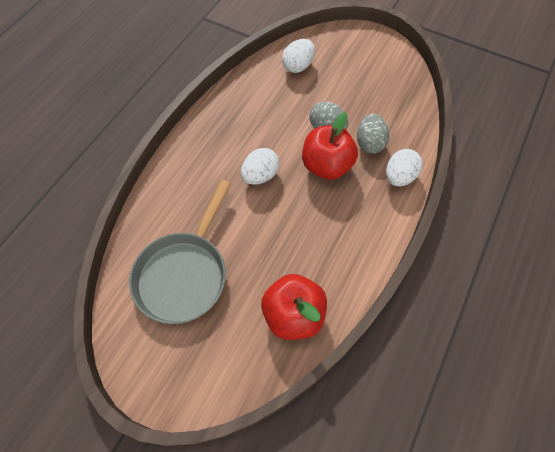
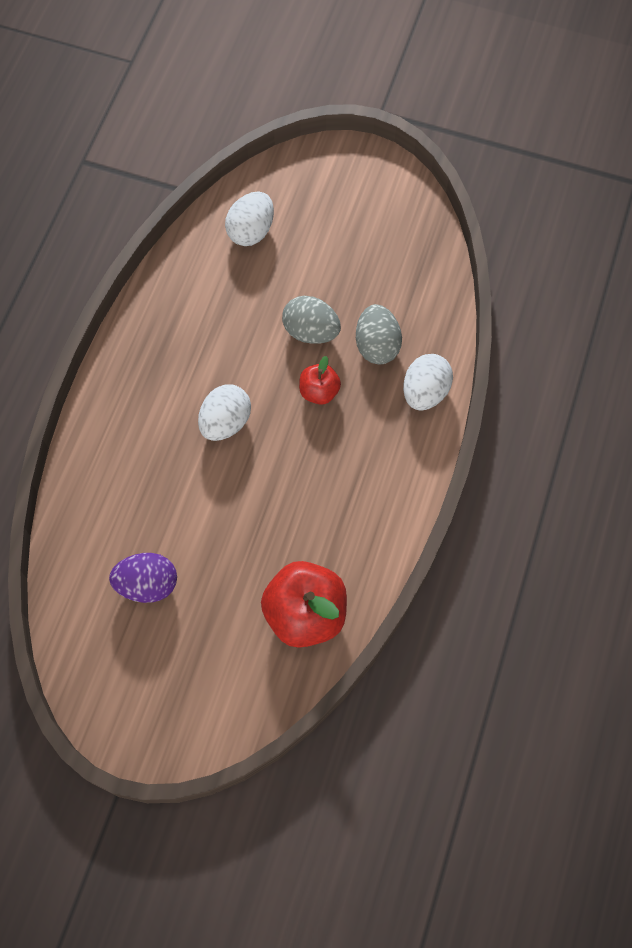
camera: 10 degrees left, 5 degrees up
(184, 274) = (147, 584): grey pan -> purple egg
(326, 166) = (319, 391): red apple -> red apple, size x0.53

